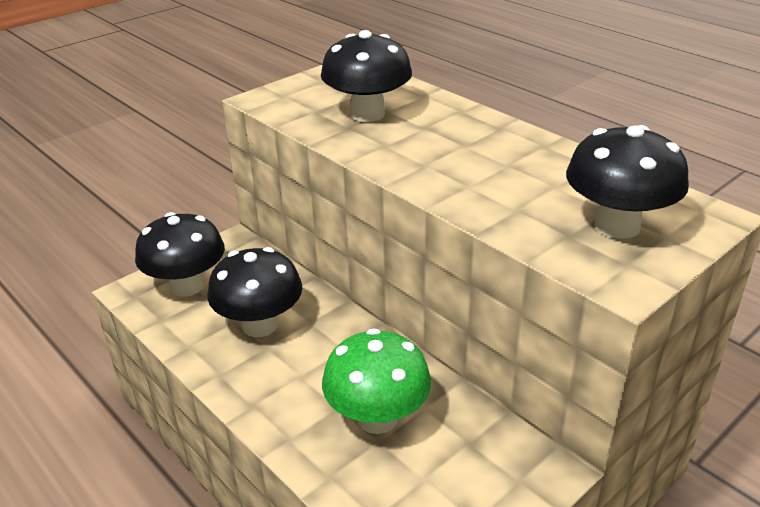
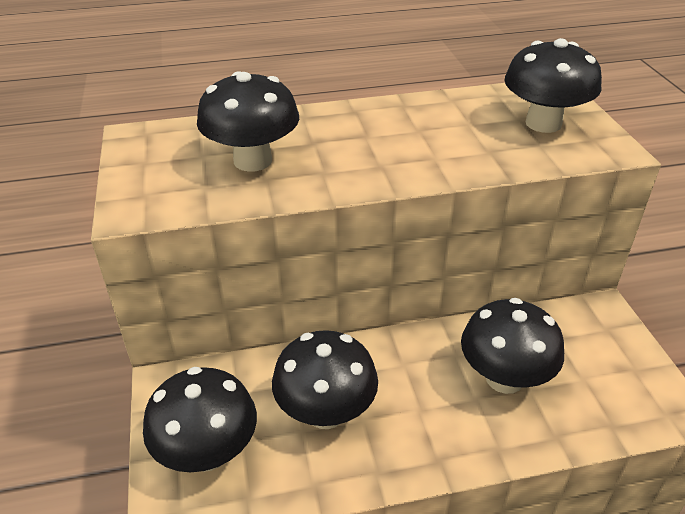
camera: 60 degrees left, 5 degrees up
(377, 418) = (504, 378): green mushroom -> black mushroom

